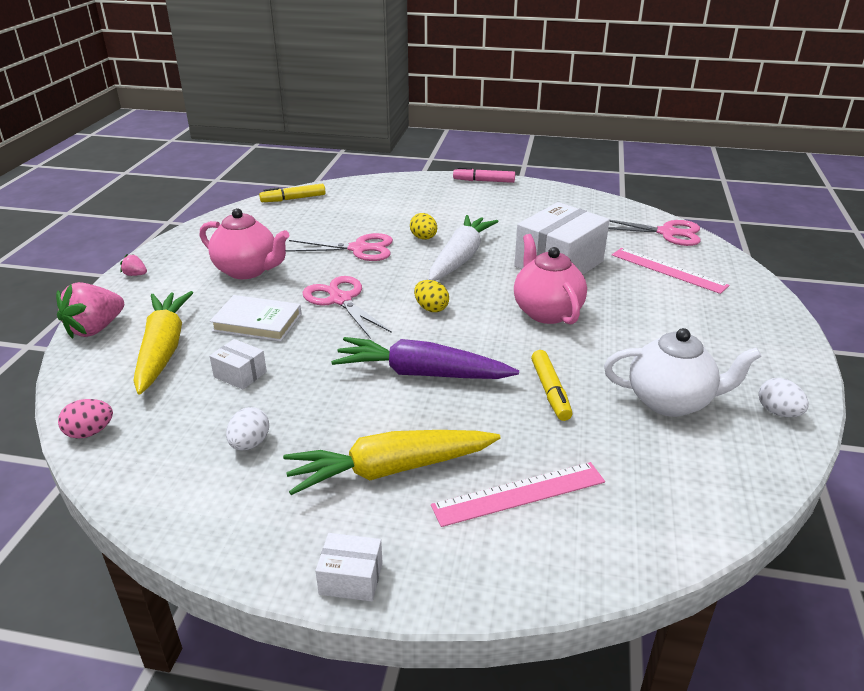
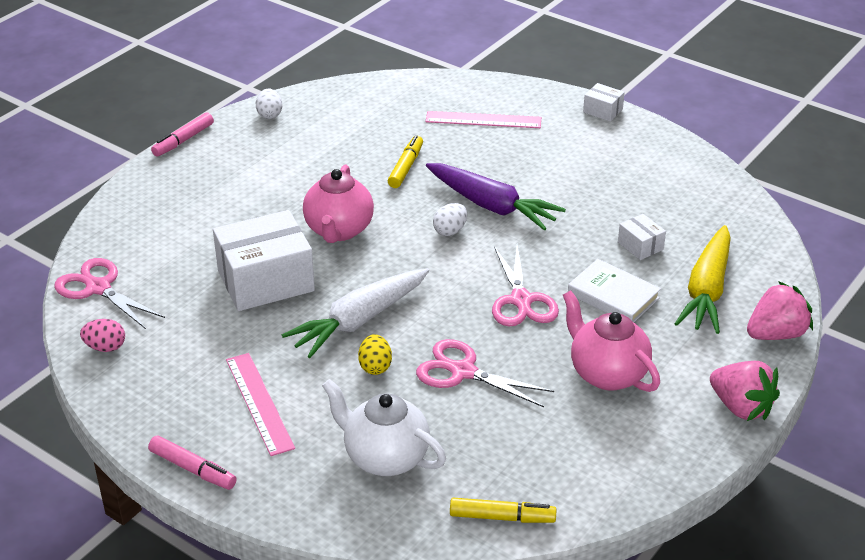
camera: 155 degrees left, 5 degrees up
(90, 432) = (762, 230): pink egg -> pink egg (105, 347)
(135, 275) = (741, 407): pink strawberry -> pink strawberry, size x2.19
(250, 444) = (643, 191): white egg -> white egg (450, 231)
(389, 470) = (554, 151): yellow carrot -> none
(431, 308) = (440, 264): yellow egg -> none
(668, 270) = (171, 241): pink ruler -> pink ruler (259, 403)
(671, 401) = (330, 139): white teapot -> white teapot (384, 457)
(807, 353) = (183, 140): none -> pink marker

